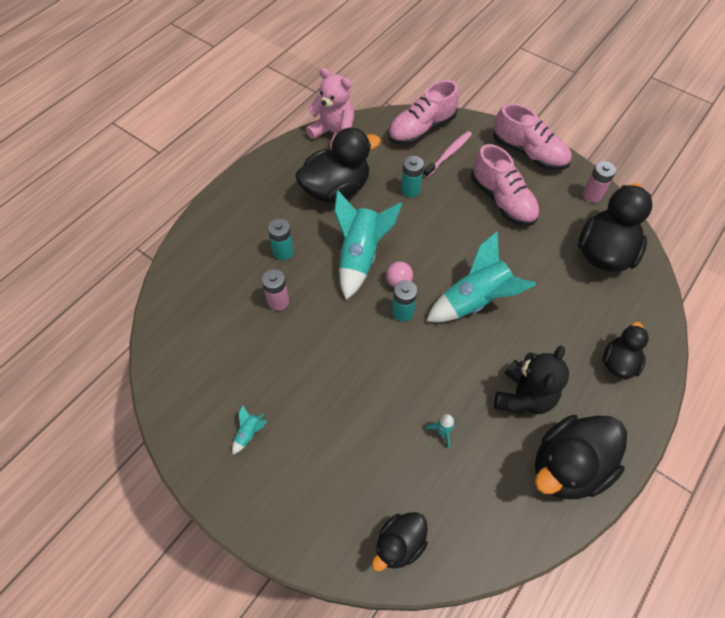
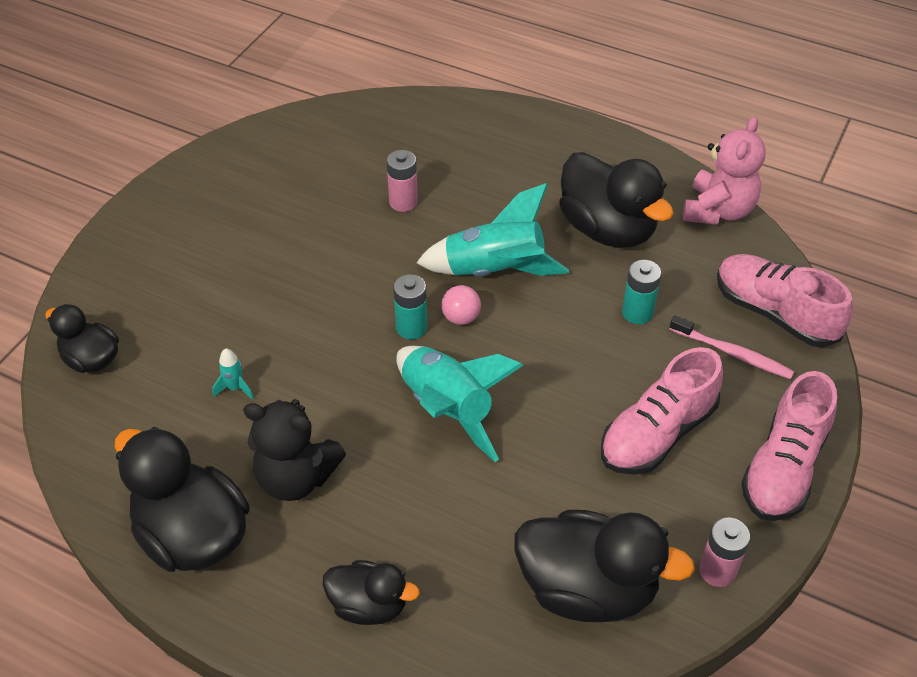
camera: 80 degrees right, 10 degrees down
(249, 433) = (221, 209): turquoise rocket -> none
(283, 251) = (482, 193): turquoise battery -> none

